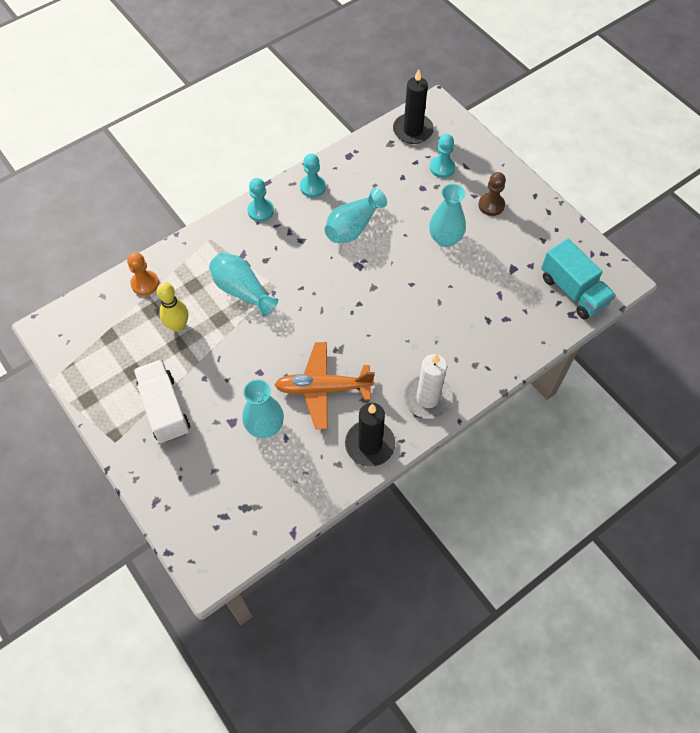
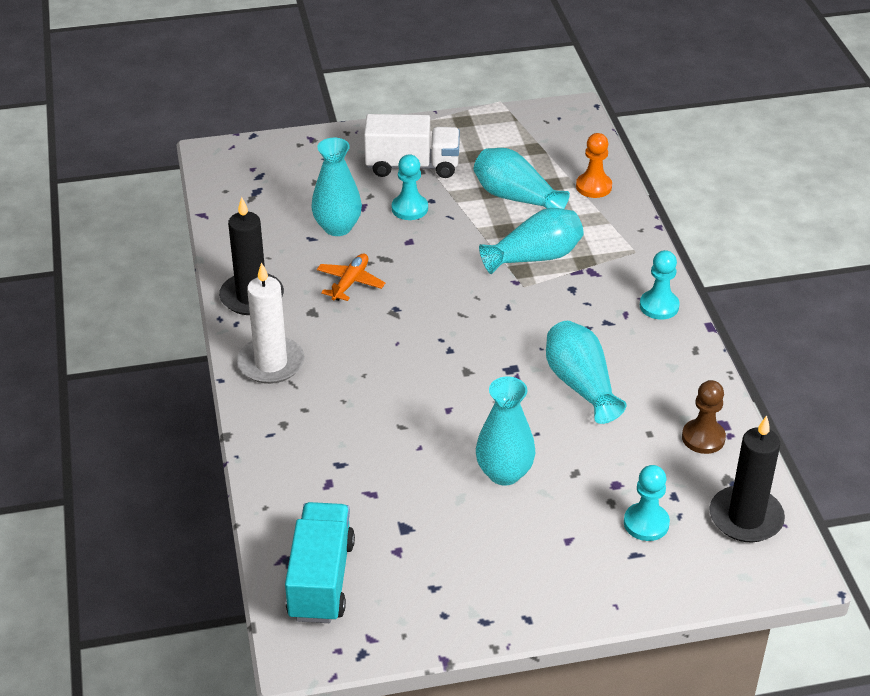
camera: 115 degrees right, 20 degrees down
(178, 326) = (516, 198): yellow bowling pin -> turquoise vase
(313, 187) = (678, 367): turquoise pawn -> turquoise pawn (409, 208)
(323, 389) = (350, 282): orange plane -> orange plane, size x0.58
(491, 205) = (537, 553): brown pawn -> brown pawn (703, 438)
(573, 291) = (321, 580): turquoise truck -> turquoise truck turned 105 degrees clockwise

